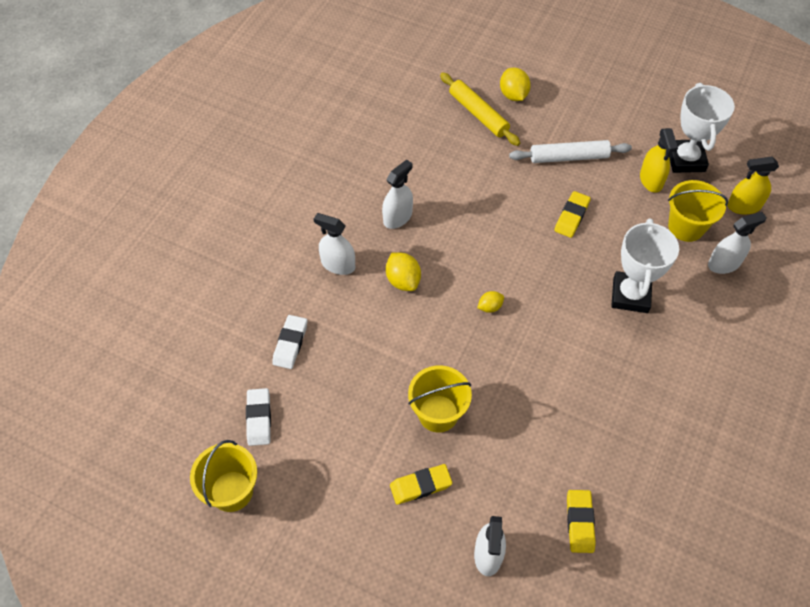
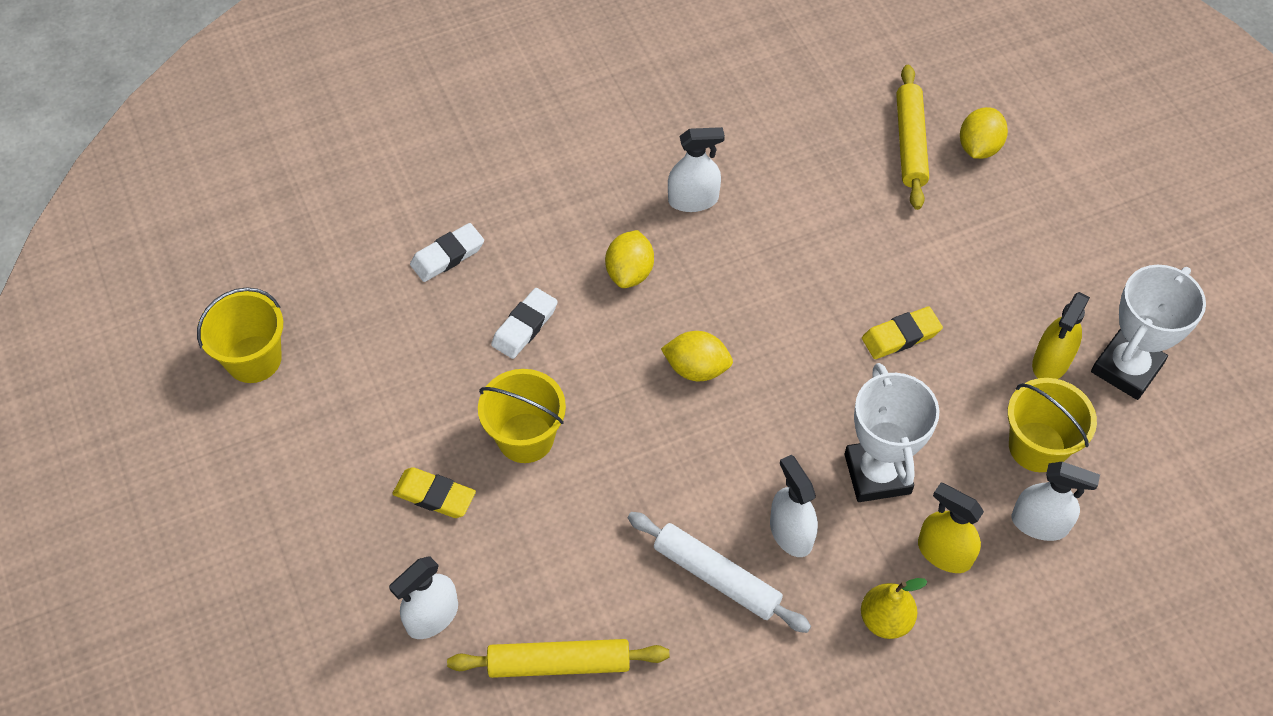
camera: 40 degrees right, 0 degrees up
(259, 418) = (345, 308): white eraser -> white eraser (524, 326)
(338, 265) = (577, 207): white spray bottle -> white spray bottle (791, 533)
(490, 307) = (696, 368): yellow lemon -> yellow lemon, size x1.65
(569, 157) = (972, 266): white rolling pin -> white rolling pin (717, 577)
(579, 522) = (559, 663): yellow eraser -> yellow rolling pin
(630, 295) = (877, 474): white trophy -> white trophy turned 60 degrees counterclockwise
(707, 366) = (885, 620): none -> yellow pear
(744, 206) = (1145, 476): yellow spray bottle -> yellow spray bottle (944, 553)

